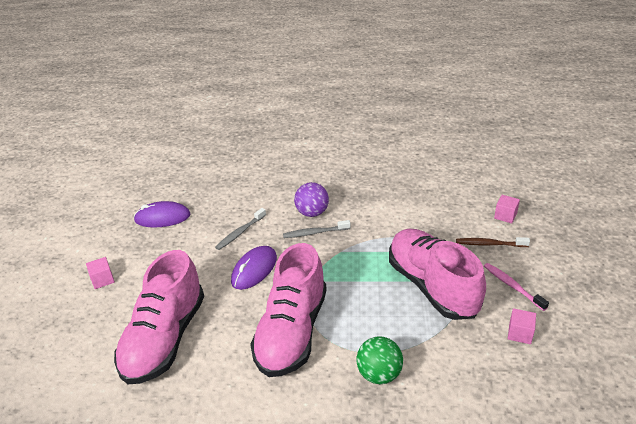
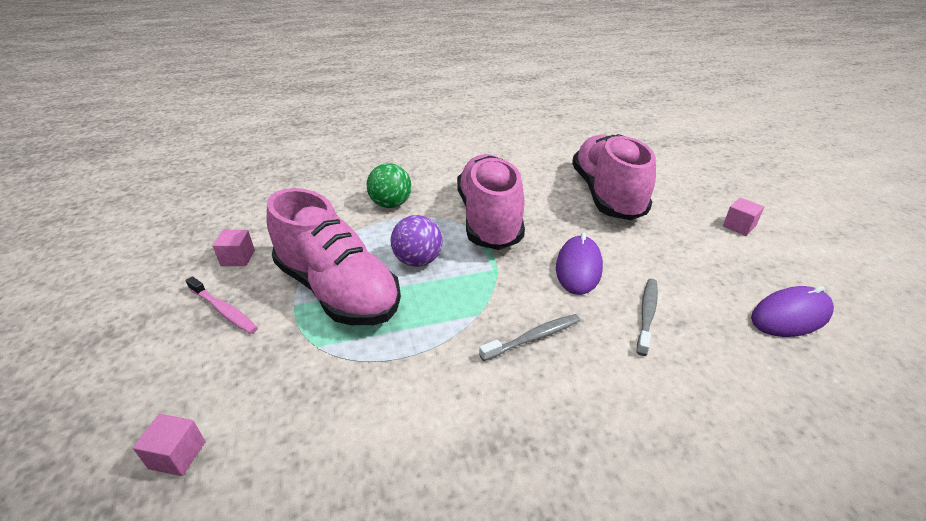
camera: 160 degrees right, 0 degrees up
(312, 213) = (562, 378): purple ball -> purple ball (418, 261)
(489, 244) = (235, 375): brown toothbrush -> none

